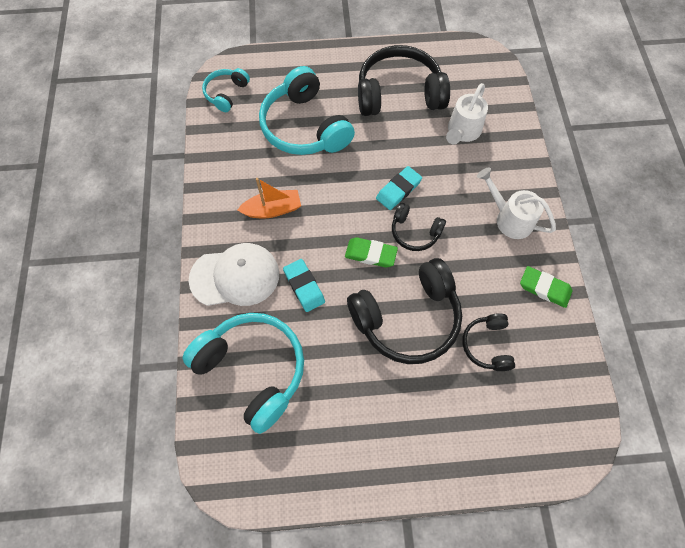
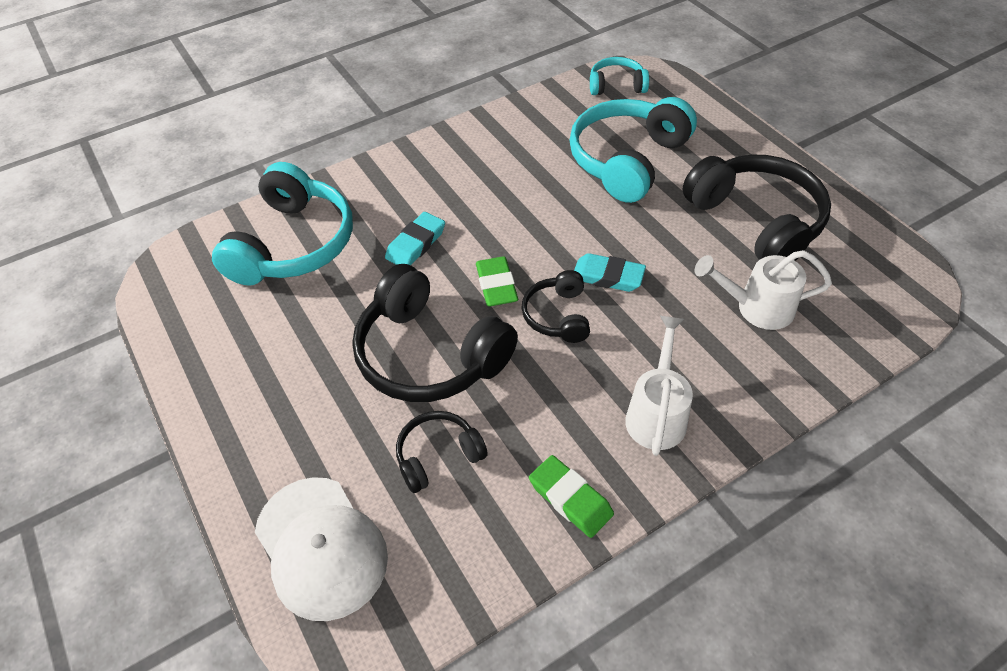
camera: 65 degrees right, 15 degrees down
(235, 276) = (395, 186): white cap -> white cap (321, 547)
(272, 209) = (496, 180): orange boat -> none
(544, 288) = (570, 498): green eraser -> green eraser turned 45 degrees counterclockwise

